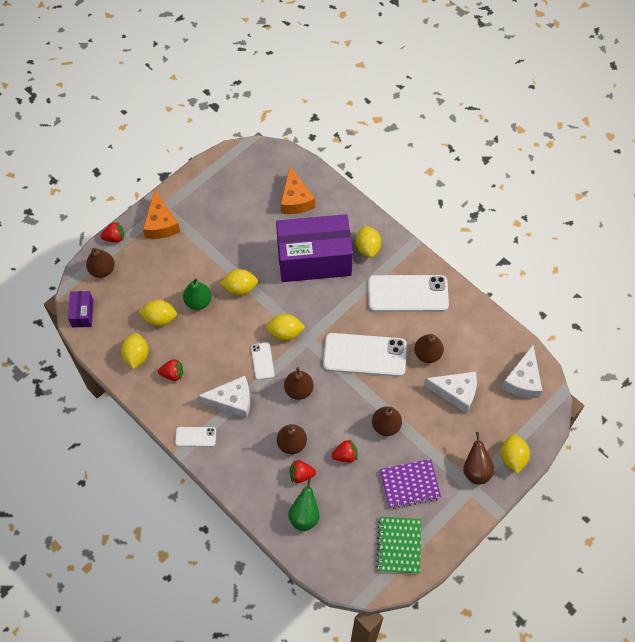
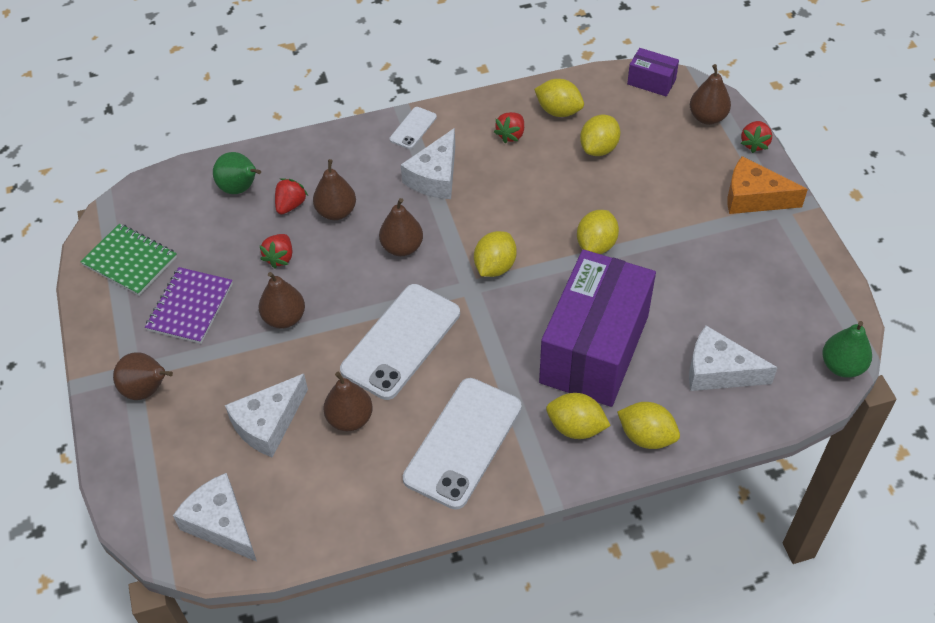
camera: 120 degrees right, 10 degrees down
(198, 302) = (601, 194): green pear -> green pear (842, 366)
(262, 361) = (469, 226): white phone -> none
(295, 199) = (718, 371): orange cheese -> white cheese
(512, 457) = (127, 443): yellow lemon -> yellow lemon (646, 436)

